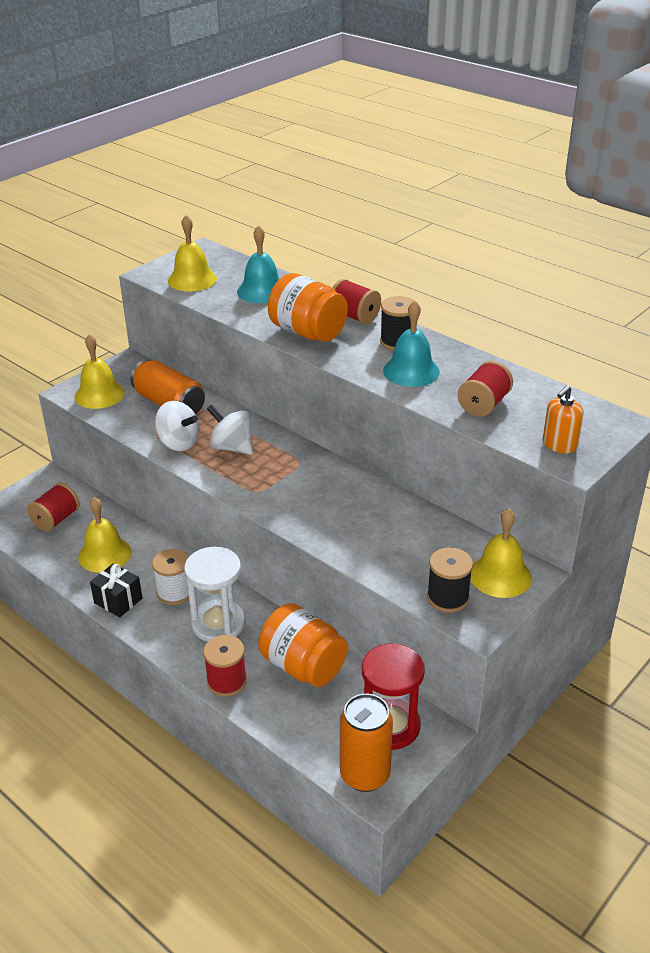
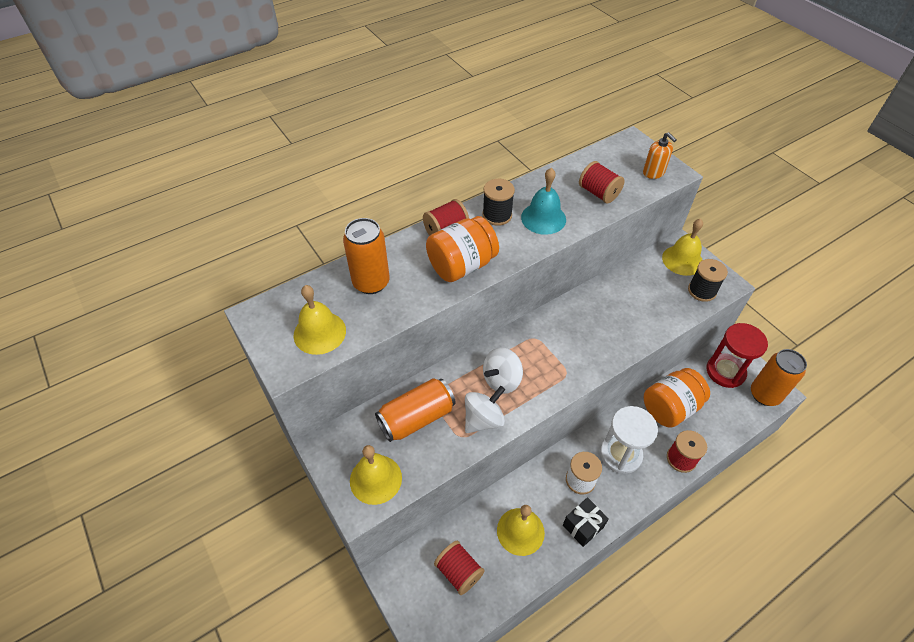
camera: 75 degrees left, 15 degrees up
(262, 291) = (371, 283): turquoise bell -> orange can

